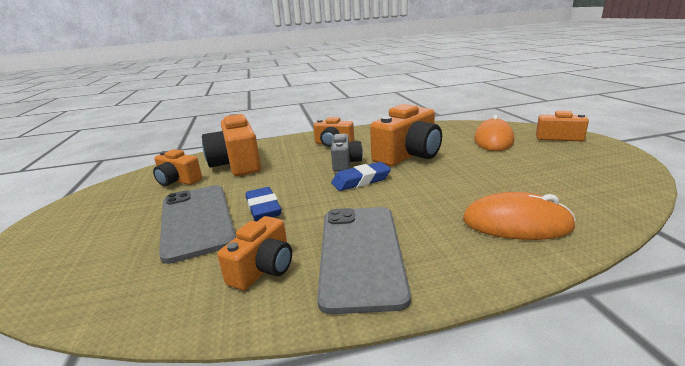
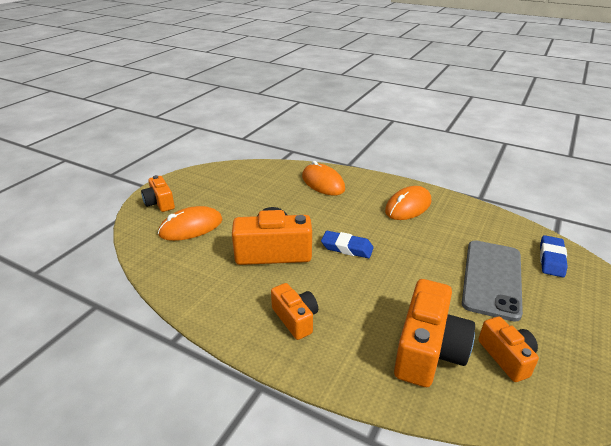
camera: 140 degrees left, 10 degrees up
(263, 208) = (437, 262): blue eraser -> blue eraser (551, 259)
(263, 268) = (460, 223): orange camera -> none
(345, 163) = (329, 276): grey camera -> none
(360, 253) = (408, 206): grey phone -> orange mouse

